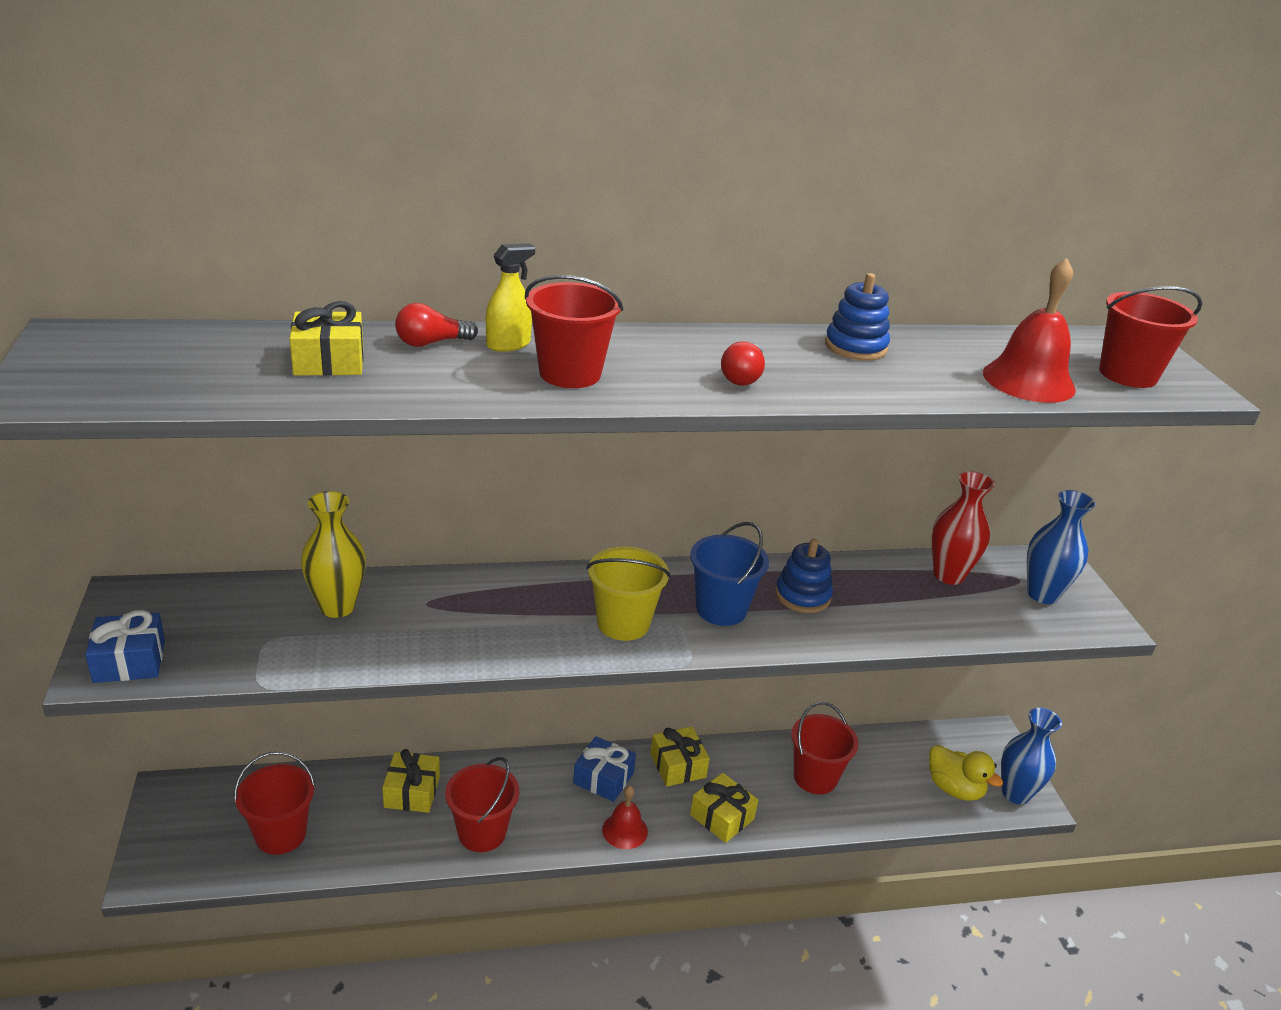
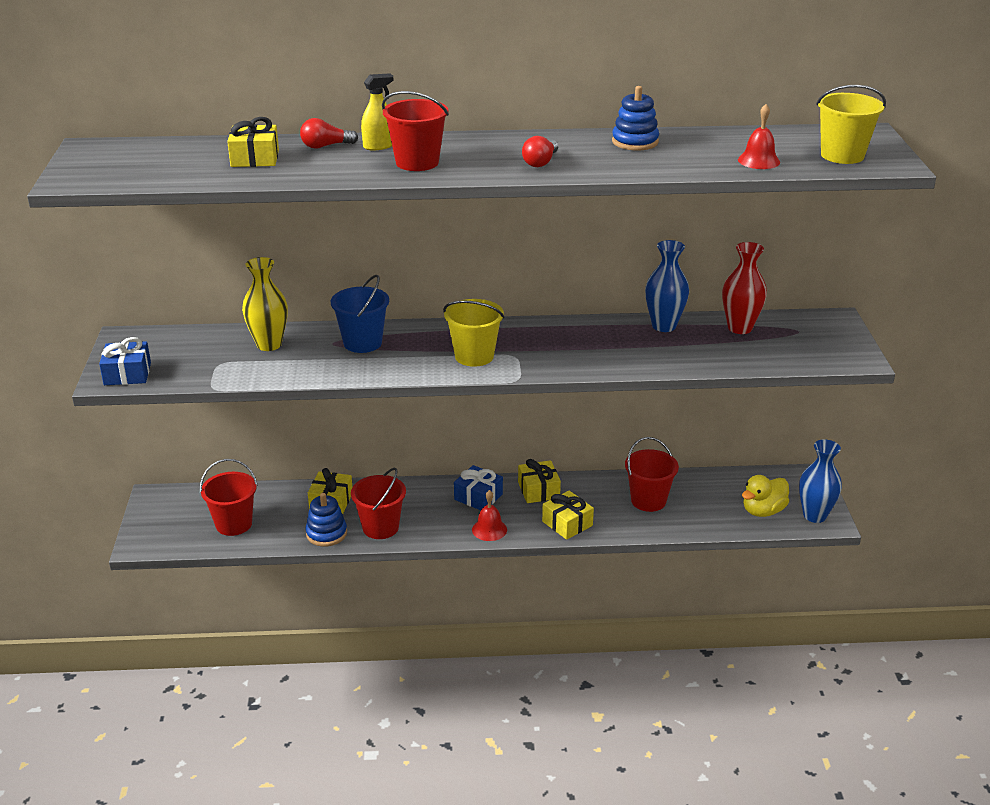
camera: 10 degrees right, 0 degrees up
(721, 609) = (550, 348): blue bucket -> blue bucket (362, 343)
(802, 596) = (616, 340): blue stacking toy -> blue stacking toy (326, 533)
(954, 789) = (763, 511): yellow duck -> yellow duck turned 90 degrees clockwise
(1028, 381) = (758, 161): red bell -> red bell, size x0.62
(1042, 594) = (813, 341): blue vase -> blue vase (664, 326)
(1127, 375) = (842, 155): red bucket -> yellow bucket

